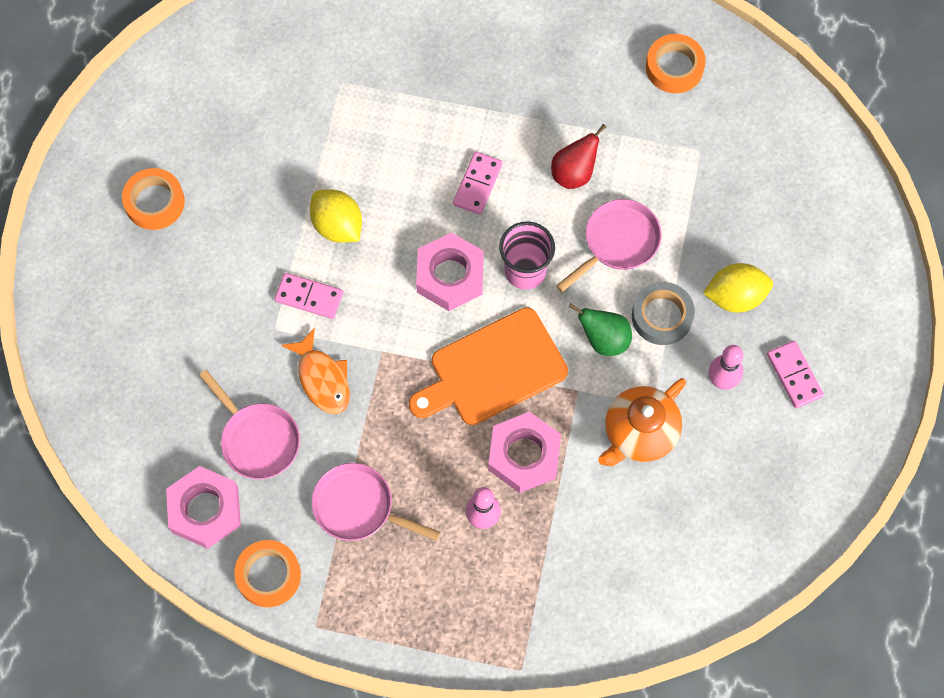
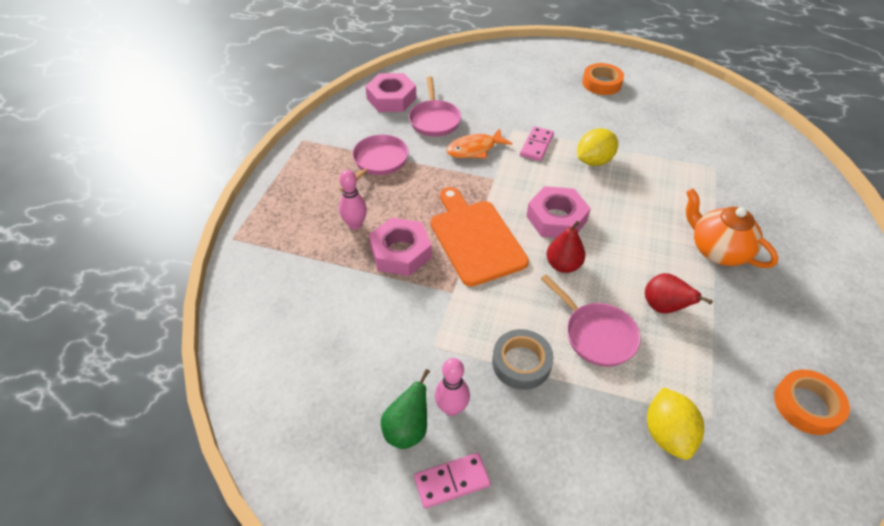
camera: 95 degrees right, 20 degrees down
(257, 439) = (434, 120): pink pan -> pink pan turned 60 degrees counterclockwise
(268, 575) = (342, 122): orange tape -> none
(477, 184) = (641, 240): pink domino -> none
(525, 271) = (563, 265): pink cup -> red pear
(604, 339) = (499, 314): green pear -> green pear (407, 429)
(639, 433) = (407, 333): orange teapot -> orange teapot (717, 250)
(735, 296) = (543, 432): yellow lemon -> yellow lemon (667, 433)

